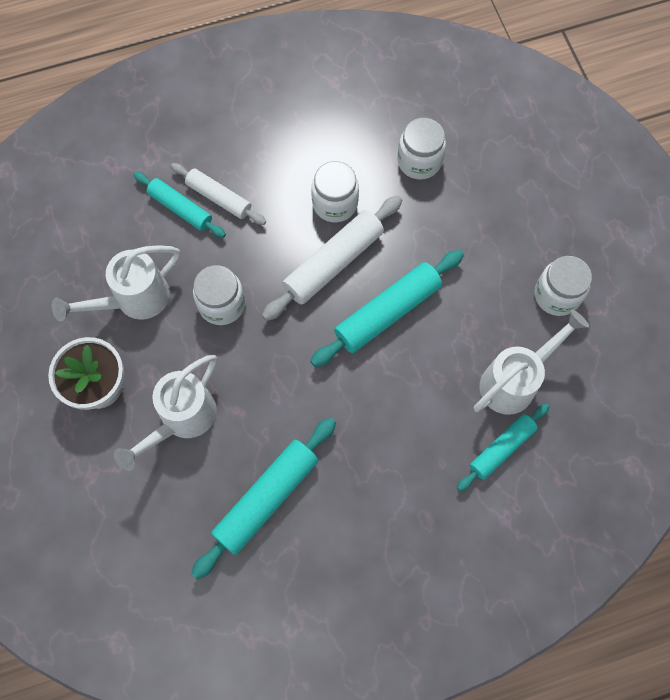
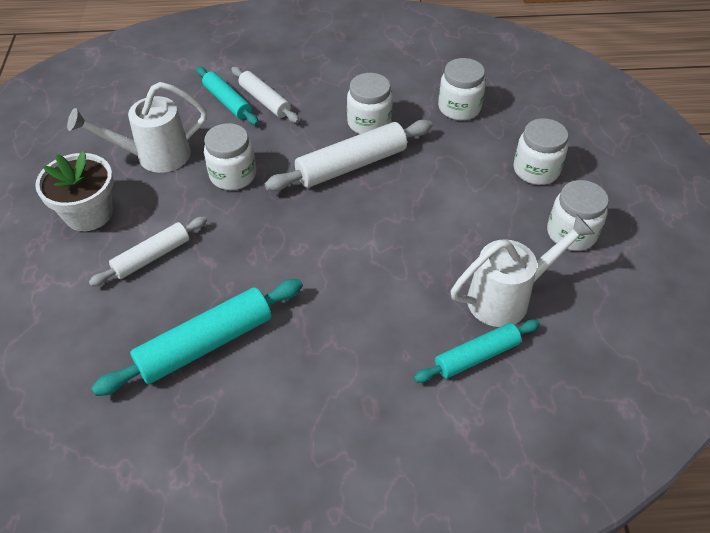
camera: 15 degrees right, 20 degrees down
(181, 420) = (152, 257): white watering can -> white rolling pin
(387, 312) = (390, 213): turquoise rolling pin -> none
(510, 226) = (536, 170): none -> white jar

